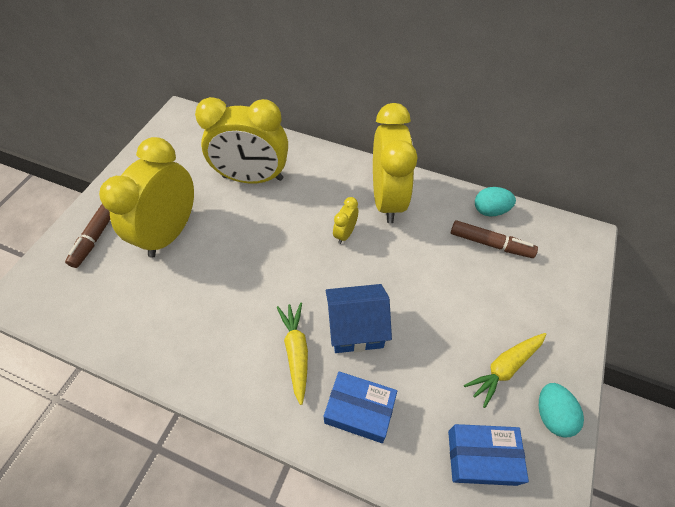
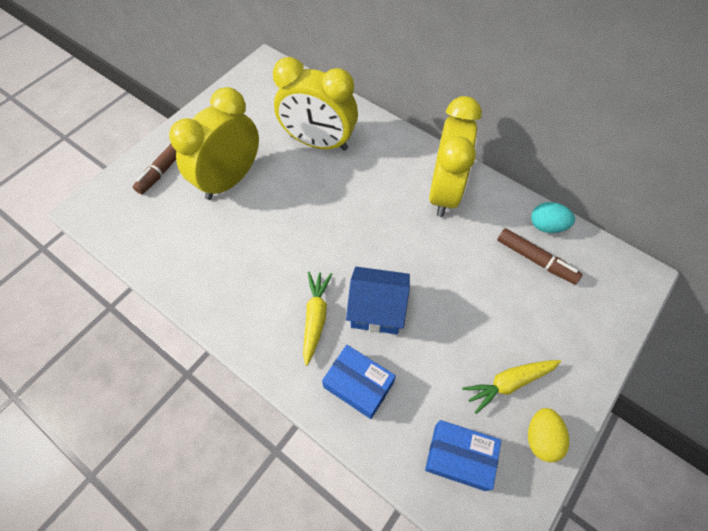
camera: 15 degrees right, 5 degrees up
(345, 233) = (392, 217): yellow clock -> none
(551, 414) = (541, 438): turquoise egg -> yellow egg

